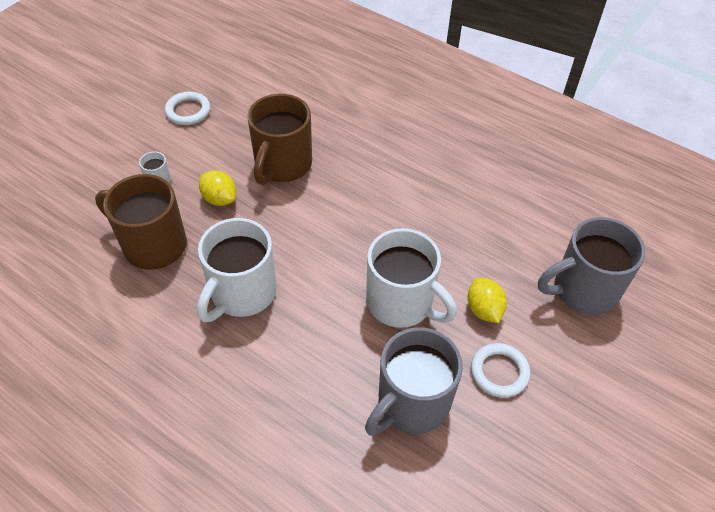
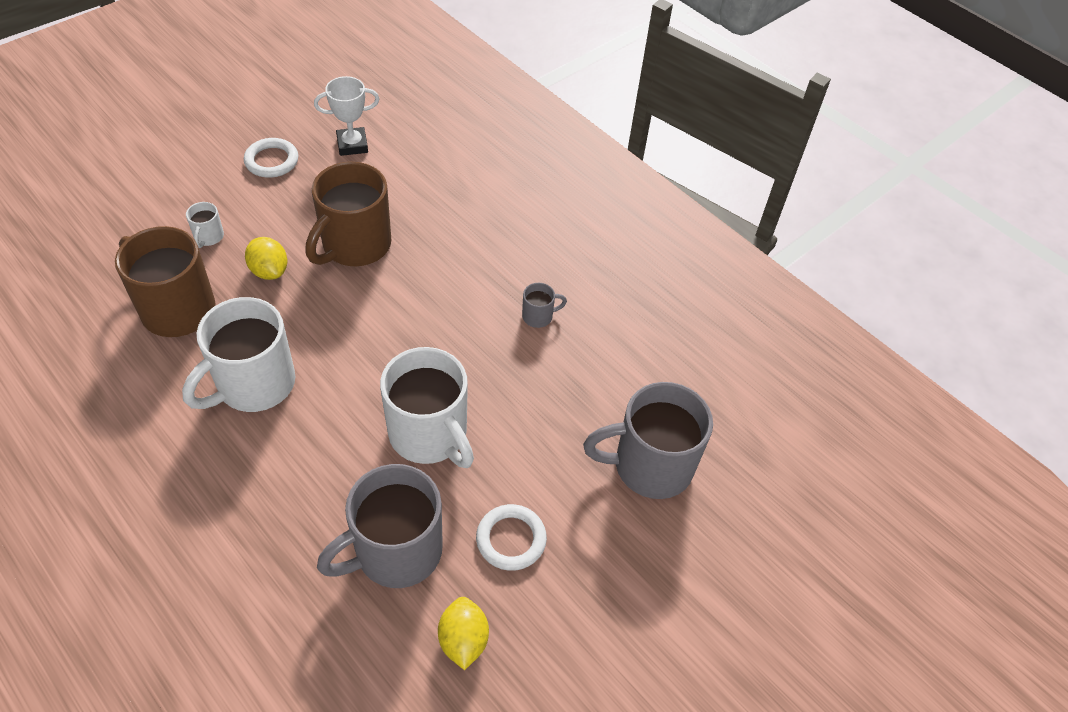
camera: 10 degrees right, 0 degrees up
(249, 86) = (352, 145): none -> white trophy
(450, 192) = (538, 316): none -> grey mug
(484, 310) = (522, 463): yellow lemon -> yellow lemon (463, 640)

